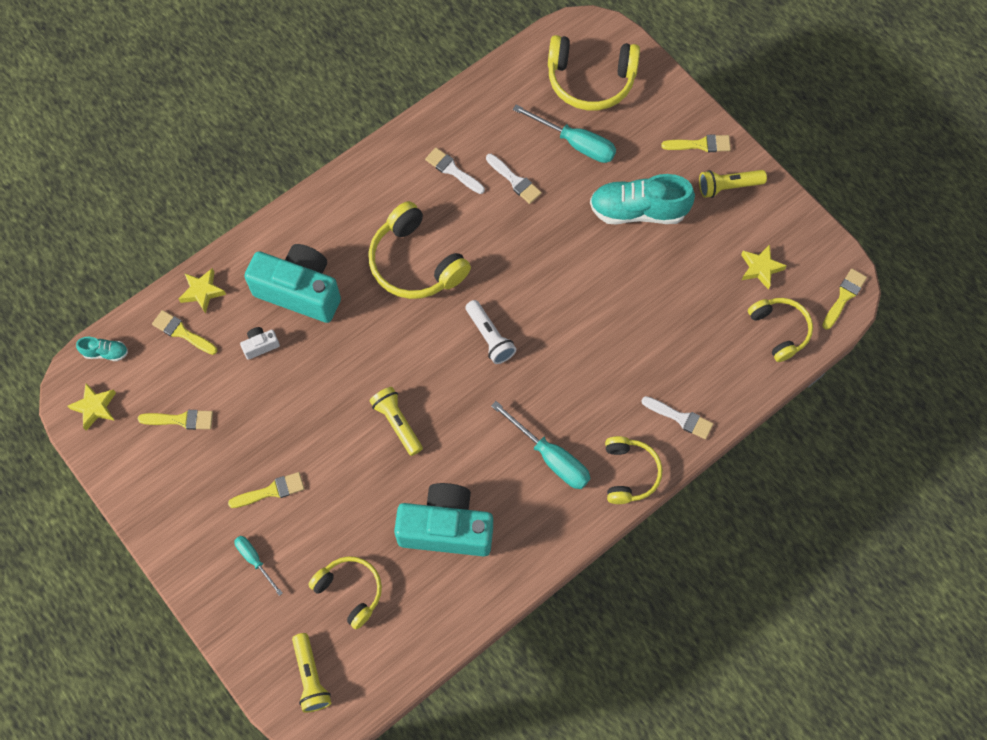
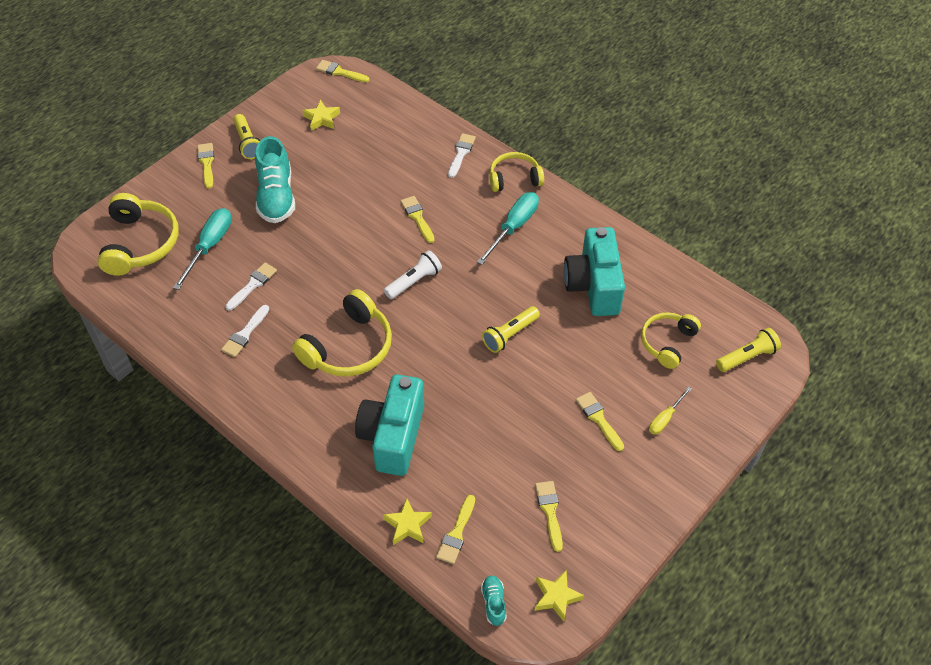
camera: 100 degrees left, 15 degrees down
(254, 560) = (665, 418): turquoise screwdriver -> yellow screwdriver
(260, 345) = (457, 458): white camera -> none
(583, 353) = (417, 217): none -> yellow brush
(780, 330) = (374, 104): yellow headphones -> none

